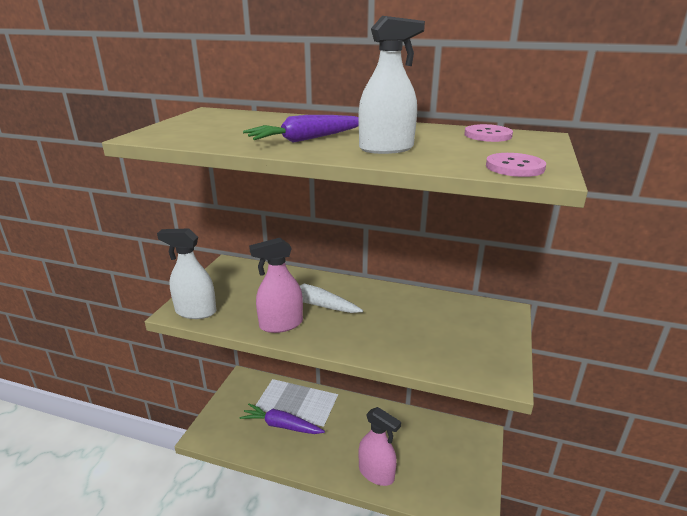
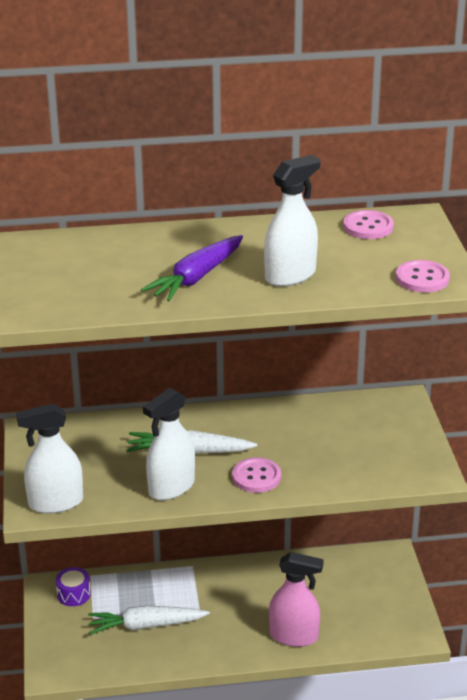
camera: 25 degrees left, 5 degrees up
(254, 387) = (74, 594): none -> purple drum
(281, 324) = (171, 487): pink spray bottle -> white spray bottle
(281, 425) = (146, 626): purple carrot -> white carrot
(349, 335) = (256, 477): none -> pink button

